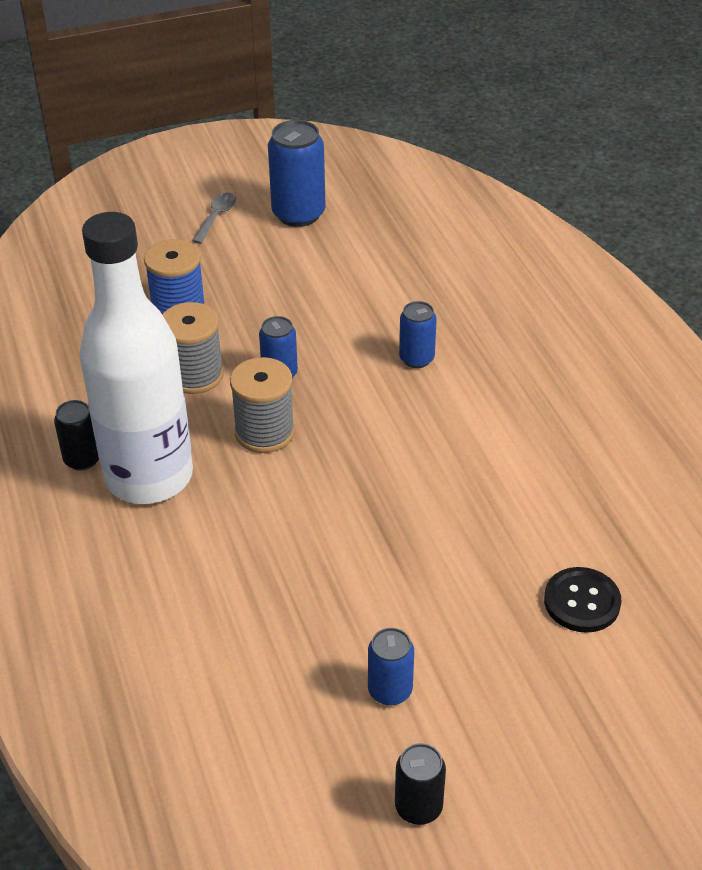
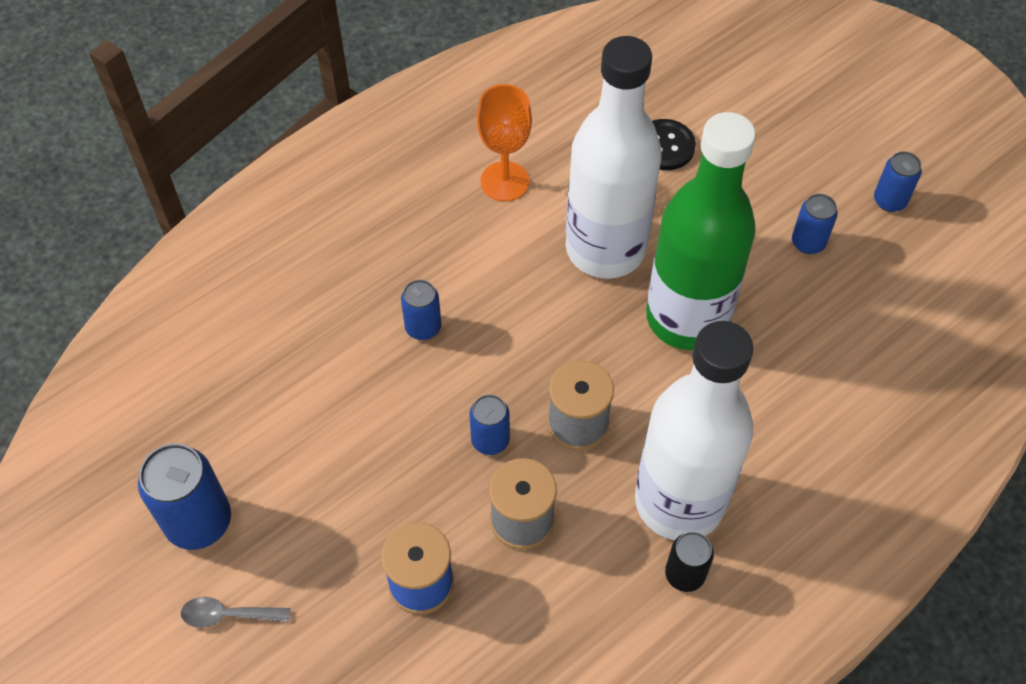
camera: 110 degrees left, 15 degrees up
(339, 545) = (687, 318): none -> green bottle
(418, 807) = (889, 201): black can -> blue can
(454, 507) = (605, 249): none -> white bottle
(572, 453) = (504, 181): none -> orange goblet

